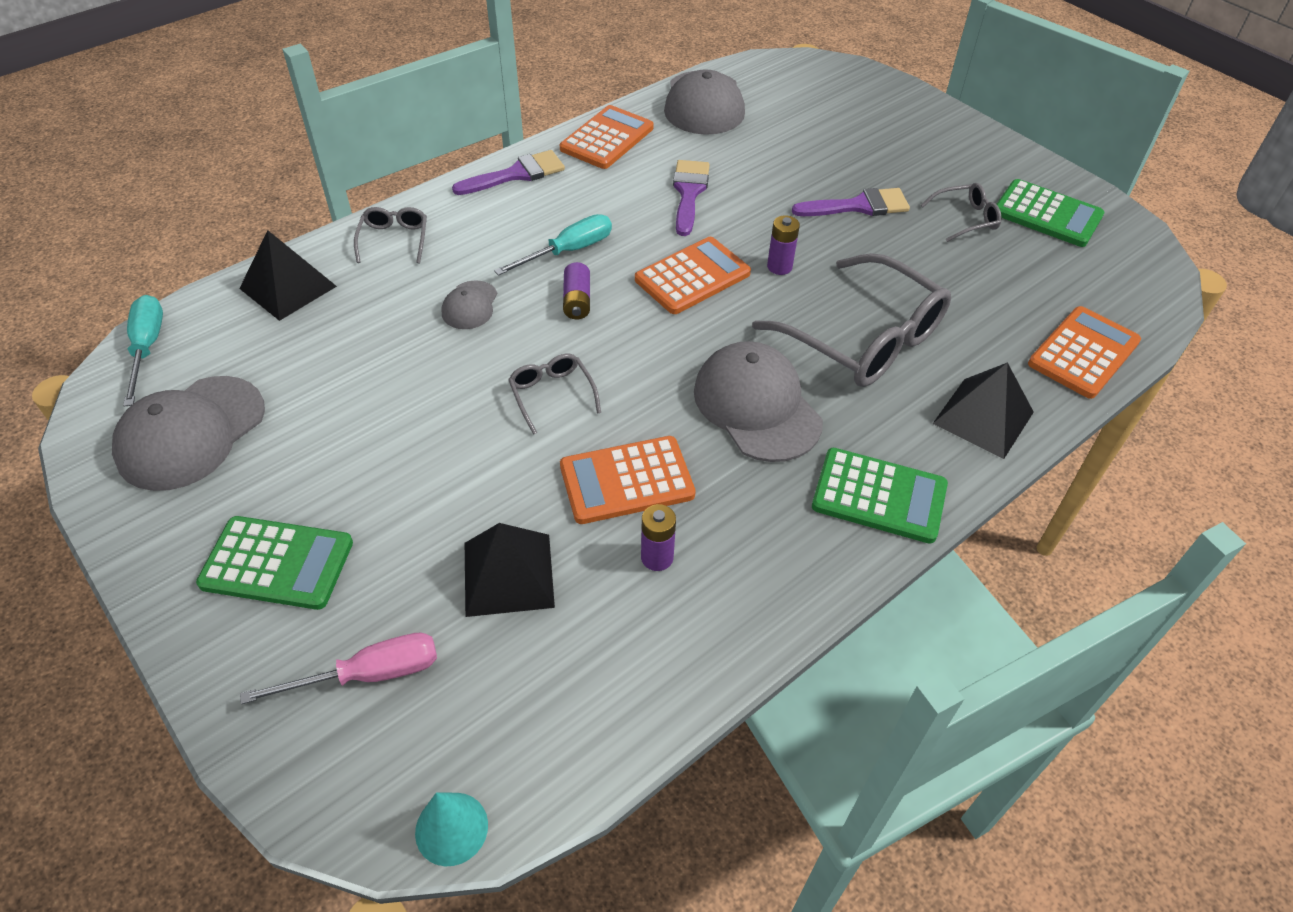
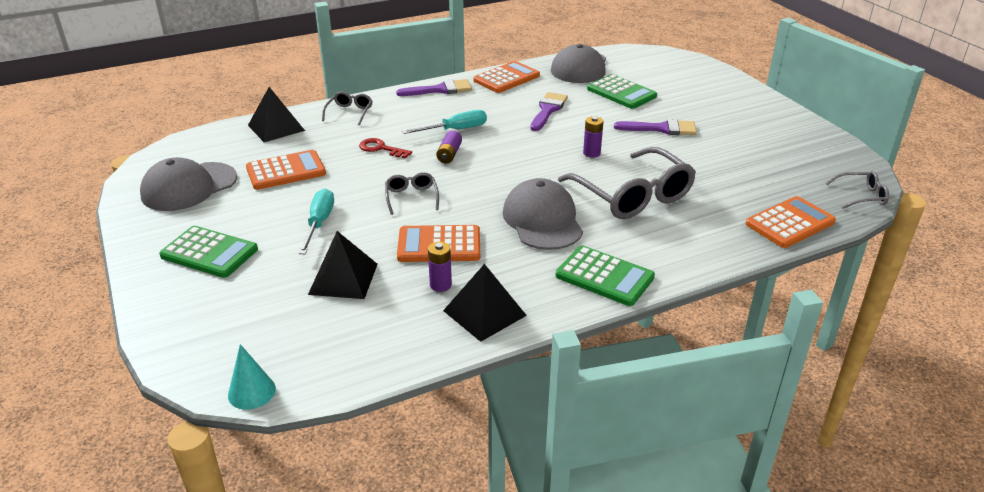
camera: 15 degrees right, 15 degrees down
(147, 348) = (183, 145): turquoise screwdriver -> turquoise screwdriver (319, 223)
(369, 674) = (237, 312): pink screwdriver -> none
(470, 305) = (381, 149): grey cap -> red key
(692, 276) = (530, 151): orange calculator -> orange calculator (286, 171)
(965, 219) = (736, 143): grey glasses -> grey glasses (861, 196)
(983, 418) = (698, 247): black pyramid -> black pyramid (484, 313)
(1047, 214) = (798, 147): green calculator -> green calculator (621, 93)

